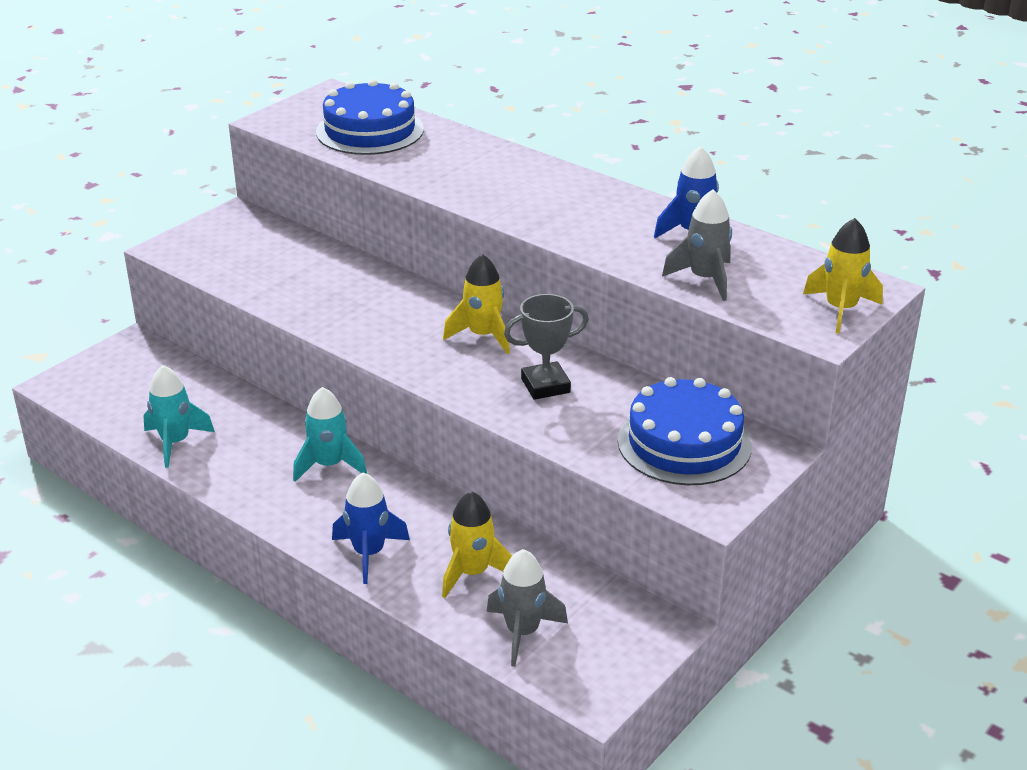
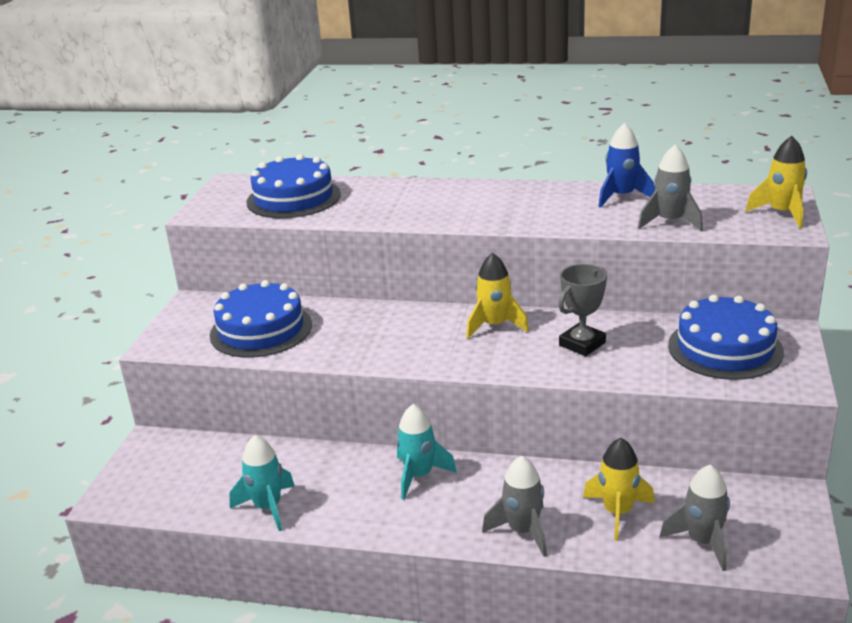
camera: 25 degrees left, 5 degrees down
(267, 264) = (261, 330): none -> blue cake
(369, 553) = (523, 531): blue rocket -> grey rocket

